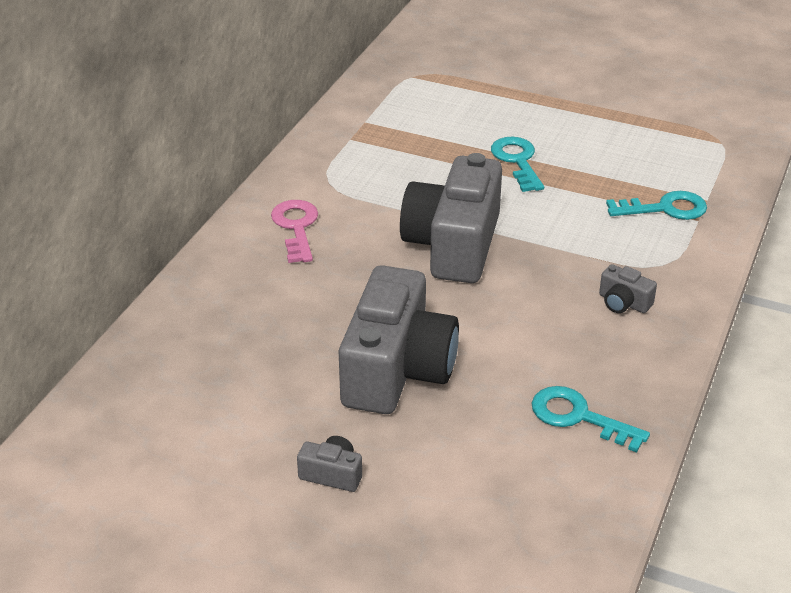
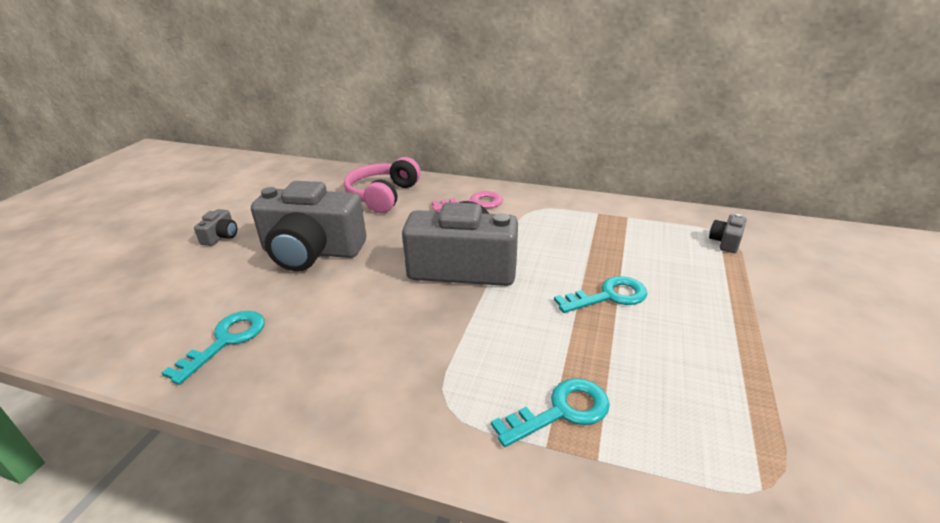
camera: 85 degrees right, 5 degrees down
(243, 311) = (383, 196): none -> pink headphones
(623, 302) = (379, 371): grey camera -> grey camera (725, 242)
(664, 209) = (561, 411): turquoise key -> turquoise key turned 105 degrees counterclockwise

